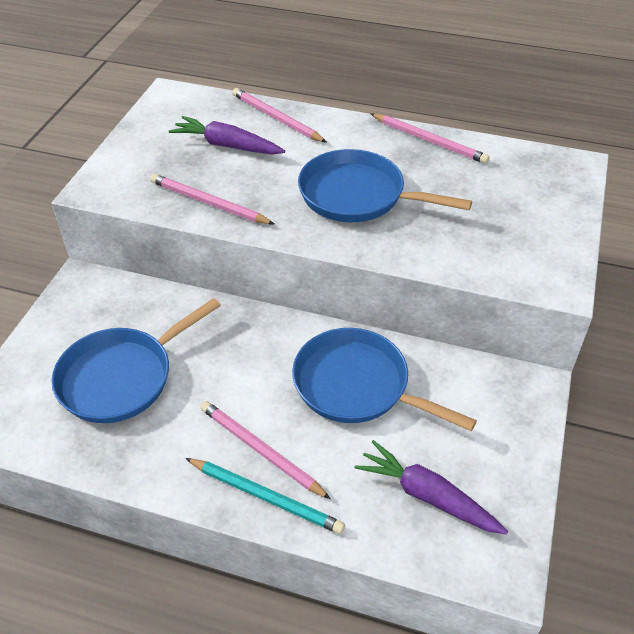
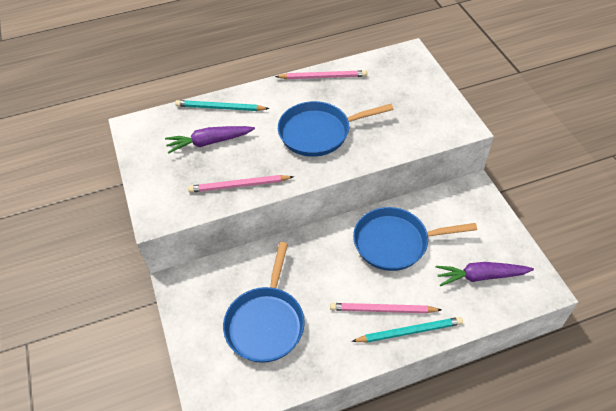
camera: 35 degrees left, 5 degrees up
(276, 118) = (220, 108): pink pencil -> turquoise pencil

